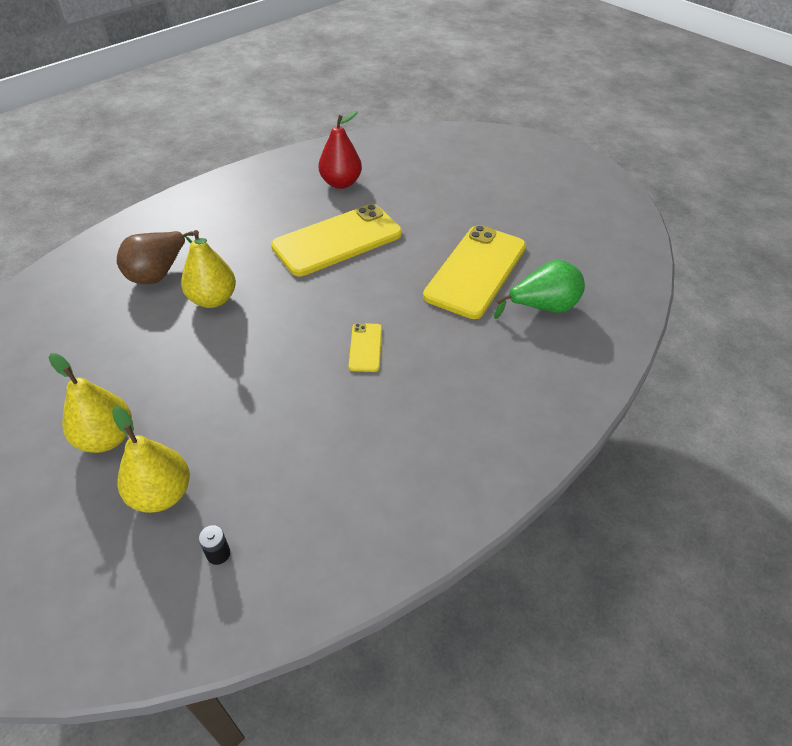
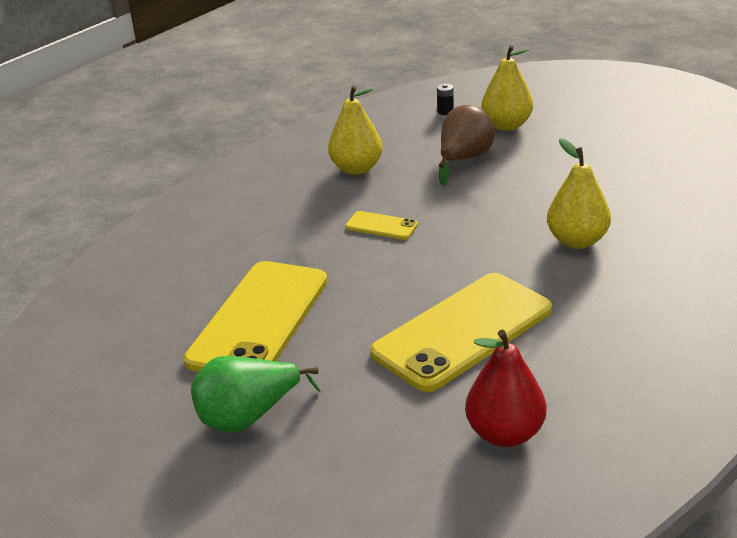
camera: 175 degrees right, 15 degrees down
(106, 438) = (578, 142): yellow pear -> yellow pear (356, 169)
(158, 273) = (669, 256): brown pear -> brown pear (463, 160)
(365, 347) = (381, 226): yellow phone -> yellow phone turned 60 degrees counterclockwise
(542, 307) = (178, 291): green pear -> green pear (249, 417)

